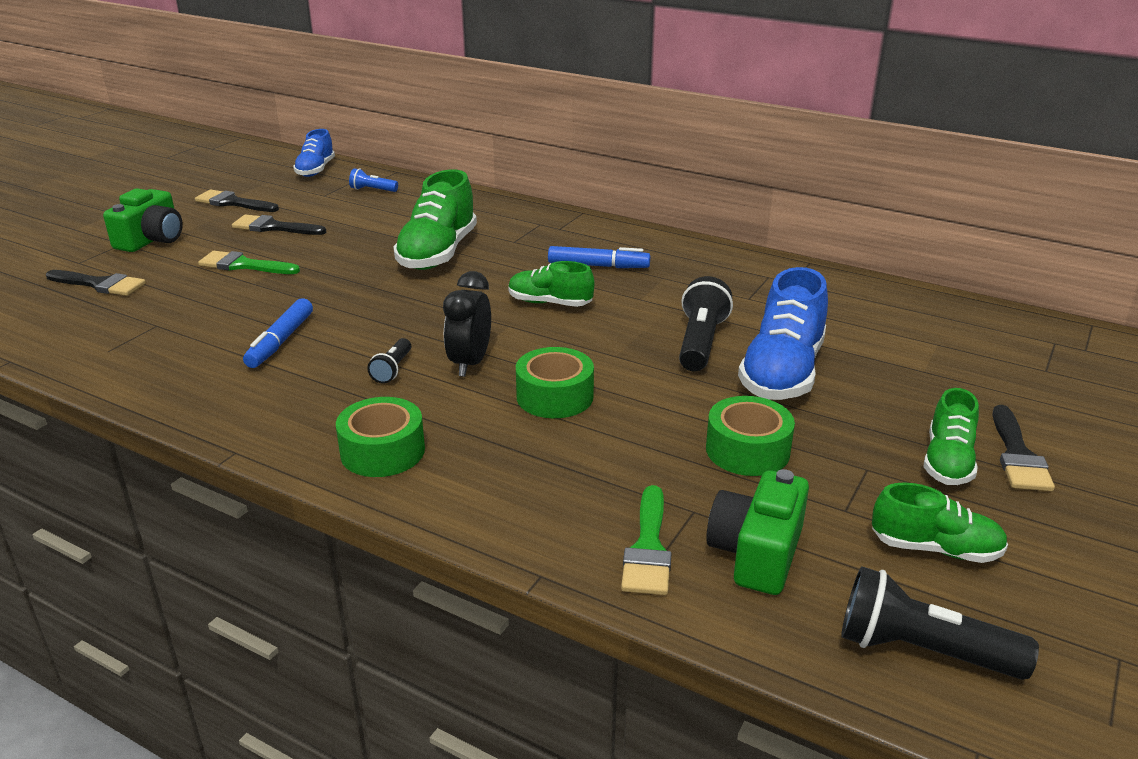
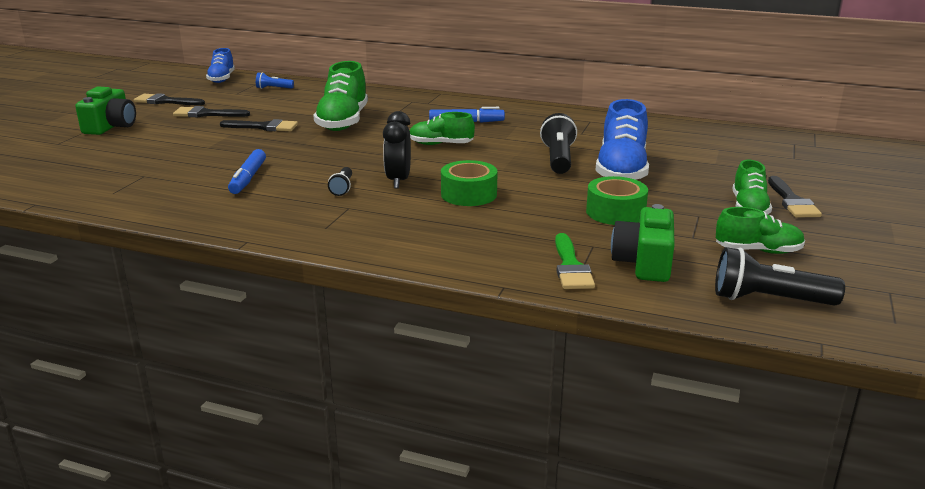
camera: 10 degrees left, 5 degrees down
(100, 284) = (83, 155): black brush -> black brush (264, 127)
(244, 265) = (195, 137): green brush -> none
(382, 451) = (358, 232): green tape -> none

